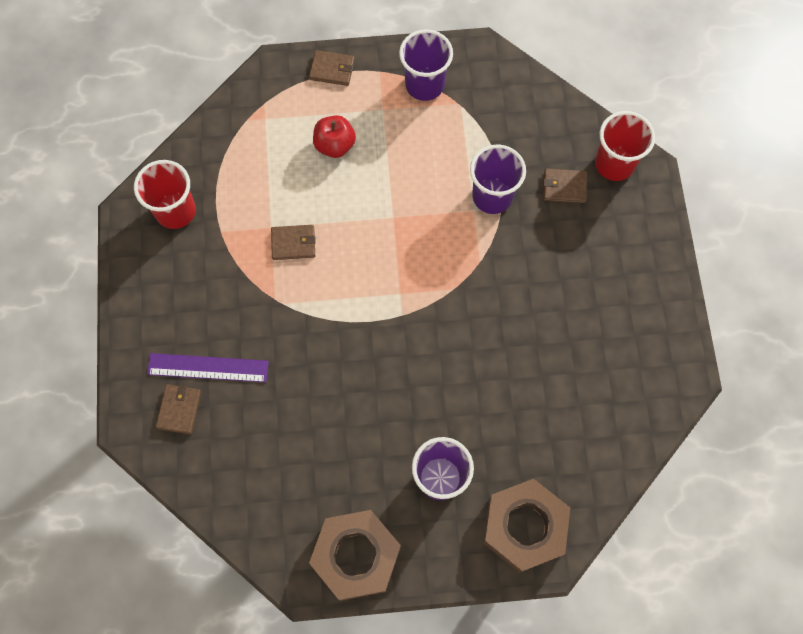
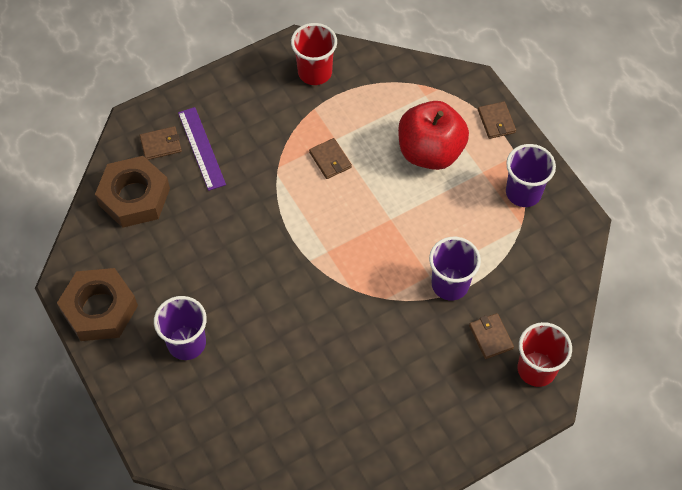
camera: 65 degrees right, 10 degrees down
(335, 145) = (430, 152): red apple -> red apple, size x1.84
(524, 526) = (174, 422): brown nut -> brown nut (134, 197)

